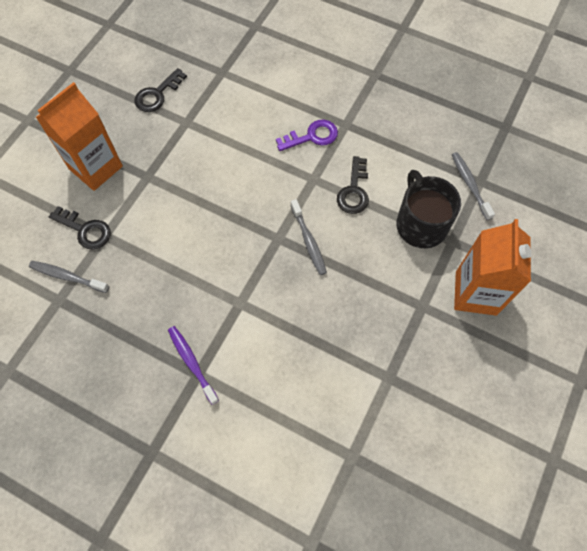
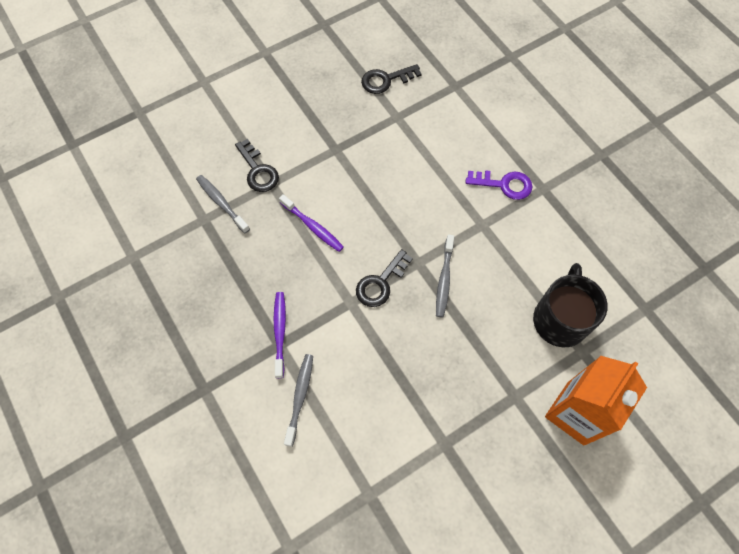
camera: 30 degrees right, 0 degrees up
(96, 167) = (297, 120): orange carton -> none
(167, 254) = (313, 227): none -> purple toothbrush
(354, 191) = (514, 255): black key -> black key (380, 283)
(470, 185) = (633, 307): grey toothbrush -> grey toothbrush (300, 397)

